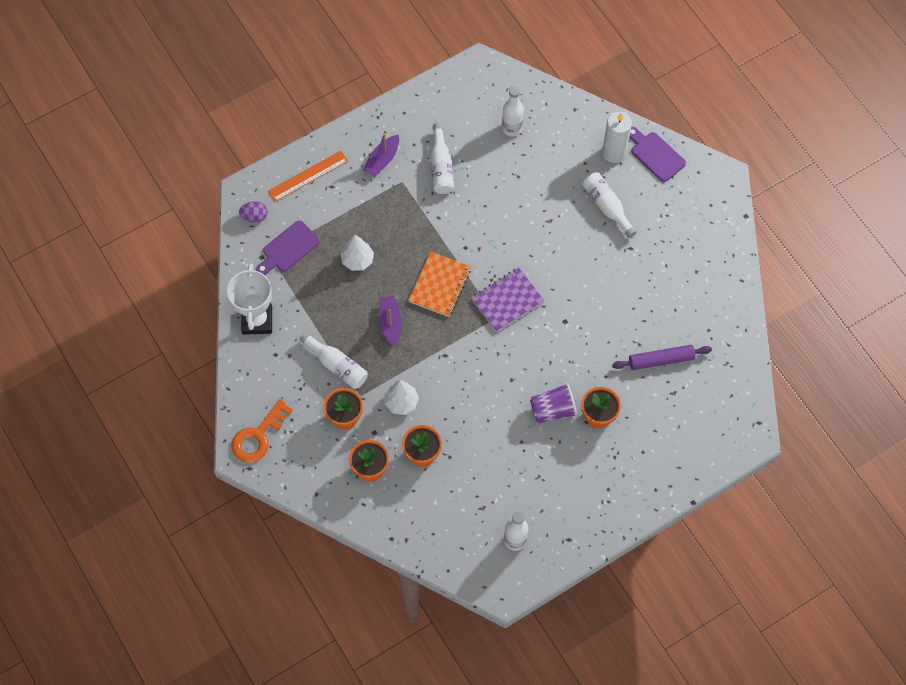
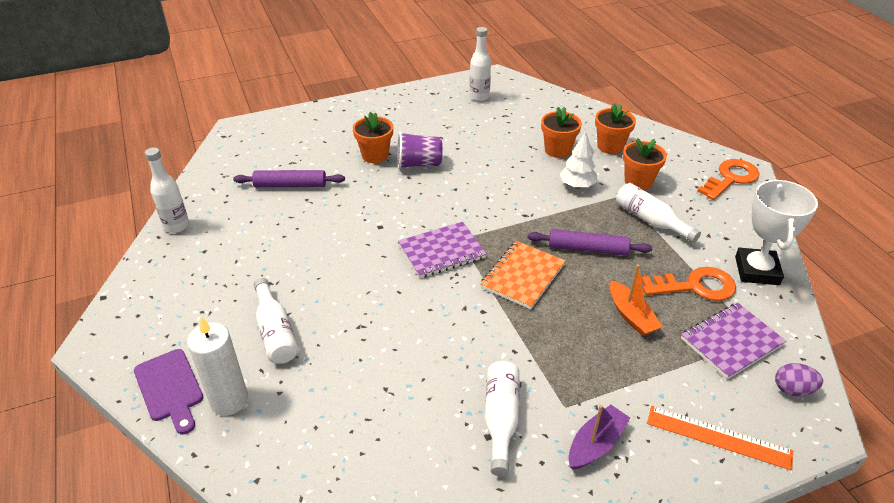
camera: 170 degrees left, 25 degrees down
(288, 248) = (731, 342): purple cutting board -> purple notebook
(307, 296) = (696, 286): none -> orange key
(308, 176) = (718, 437): orange ruler -> orange ruler turned 45 degrees clockwise
(357, 260) = (631, 316): white tree -> orange boat
(390, 323) = (587, 249): purple boat -> purple rolling pin
(512, 128) = (373, 463): white bottle -> white bottle (176, 226)

